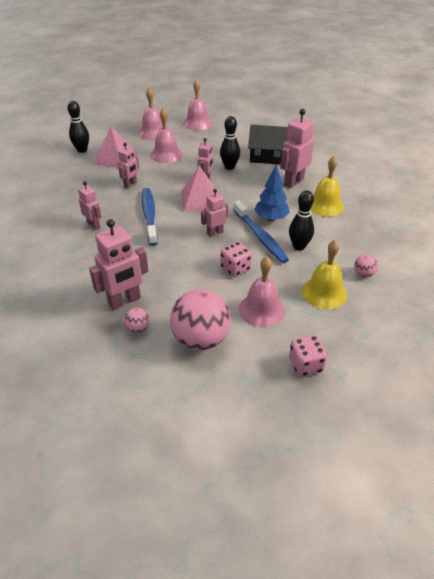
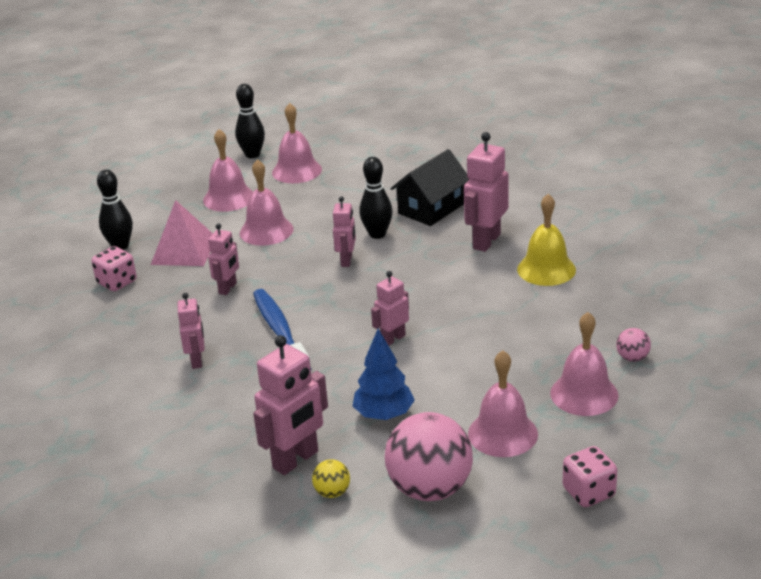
camera: 10 degrees left, 10 degrees down
(94, 225) = (197, 360): pink robot -> pink robot turned 45 degrees clockwise
(138, 328) = (332, 492): pink ball -> yellow ball
(200, 199) = (350, 293): pink pyramid -> none
(235, 268) = (443, 384): pink dice -> pink dice (117, 282)
(260, 236) = (463, 332): blue toothbrush -> none
(267, 157) = (431, 208): black house -> black house turned 45 degrees counterclockwise
(271, 218) = (471, 302): blue tree -> blue tree (384, 415)
(299, 246) = (527, 336): black bowling pin -> black bowling pin (252, 155)
(324, 292) = (584, 394): yellow bell -> pink bell

